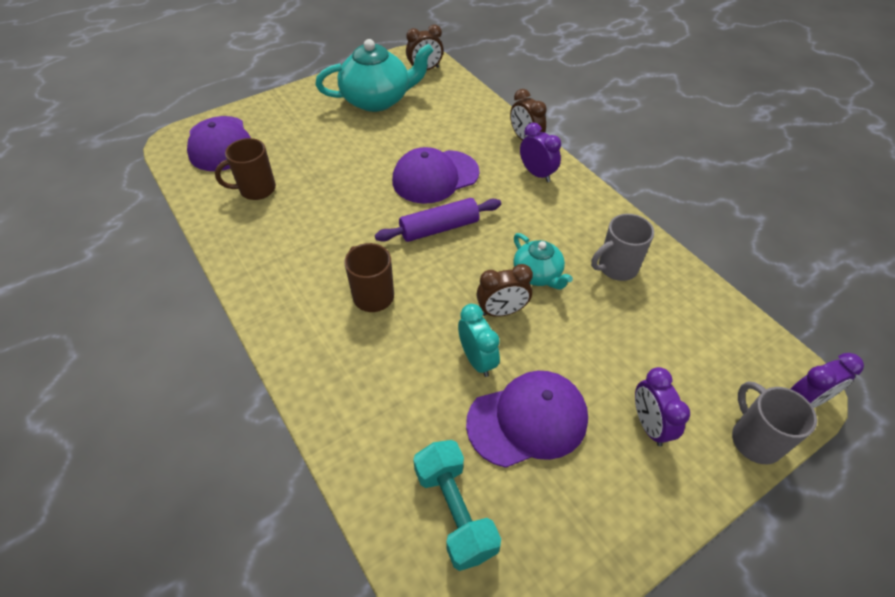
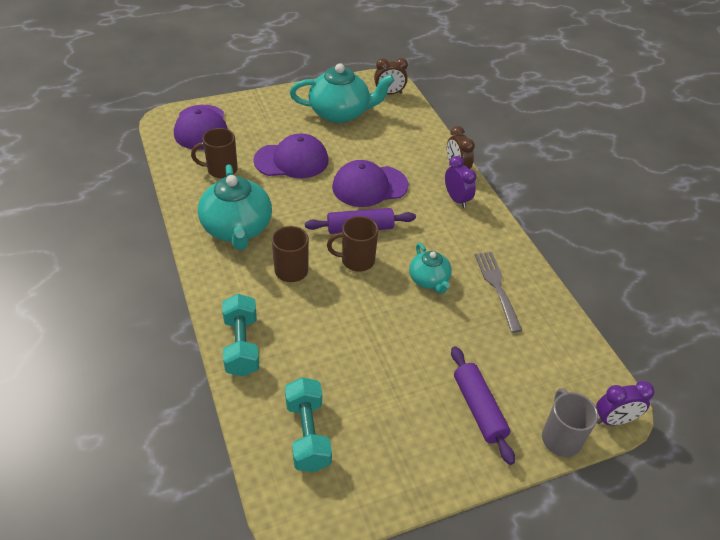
camera: 10 degrees right, 5 degrees down
(294, 257) = (237, 229): none -> turquoise teapot
(338, 408) = (242, 345): none -> turquoise dumbbell
(447, 268) = (356, 260): none -> brown mug
(477, 360) = (358, 333): turquoise clock -> none
(502, 311) = (390, 302): brown clock -> none
(527, 420) = (383, 385): purple cap -> purple cap (291, 160)
(616, 267) = (497, 287): grey mug -> grey fork
(649, 425) = (479, 409): purple clock -> purple rolling pin

